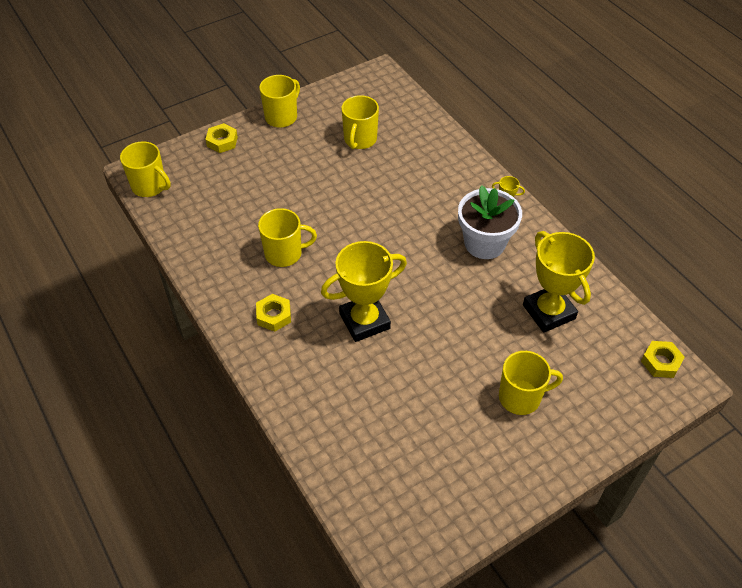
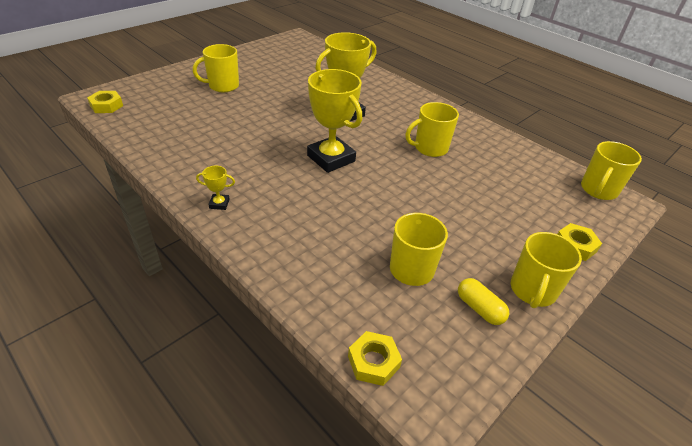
camera: 165 degrees right, 10 degrees down
(150, 186) = (598, 190): yellow mug -> yellow mug turned 75 degrees counterclockwise
(274, 315) = (413, 112): yellow nut -> yellow nut (373, 362)
(326, 111) = (479, 308): none -> yellow capsule
(484, 243) = (244, 169): white flower pot -> none
(549, 312) = (190, 127): yellow trophy -> yellow trophy (331, 158)

